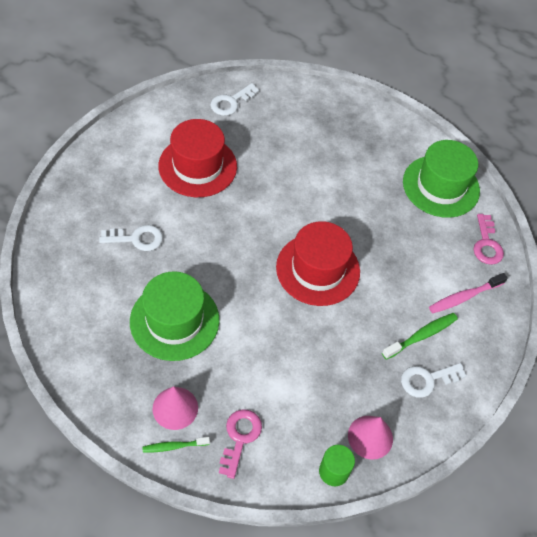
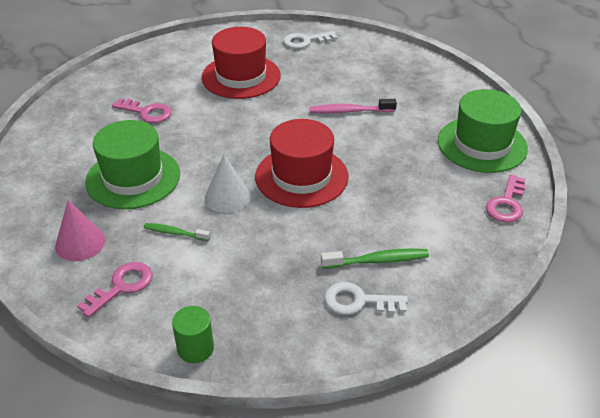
camera: 30 degrees right, 15 degrees down
(137, 238) = (147, 112): white key -> pink key
(174, 446) = (54, 272): green toothbrush -> green toothbrush (175, 233)
(269, 313) = (227, 197): none -> white cone
(370, 437) = (257, 331): pink cone -> none
(464, 297) = (450, 241): pink toothbrush -> pink toothbrush (349, 111)

